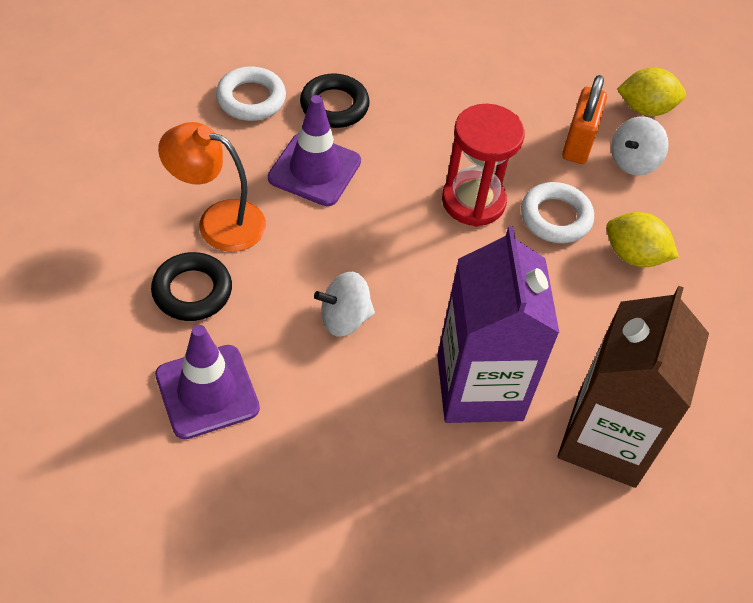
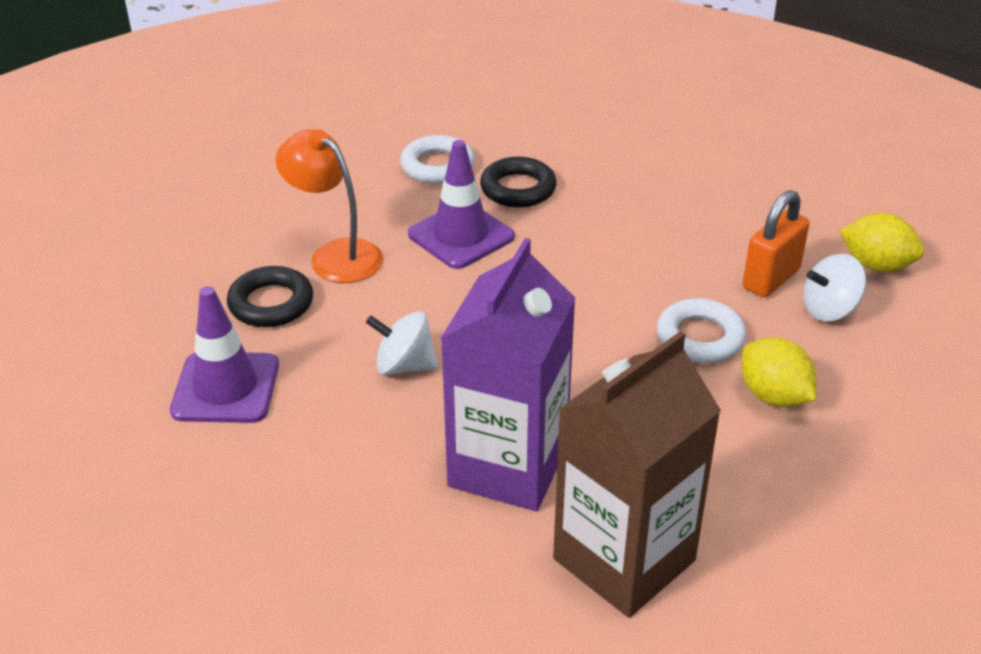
camera: 30 degrees right, 15 degrees down
(473, 201) = (613, 301): red hourglass -> none

